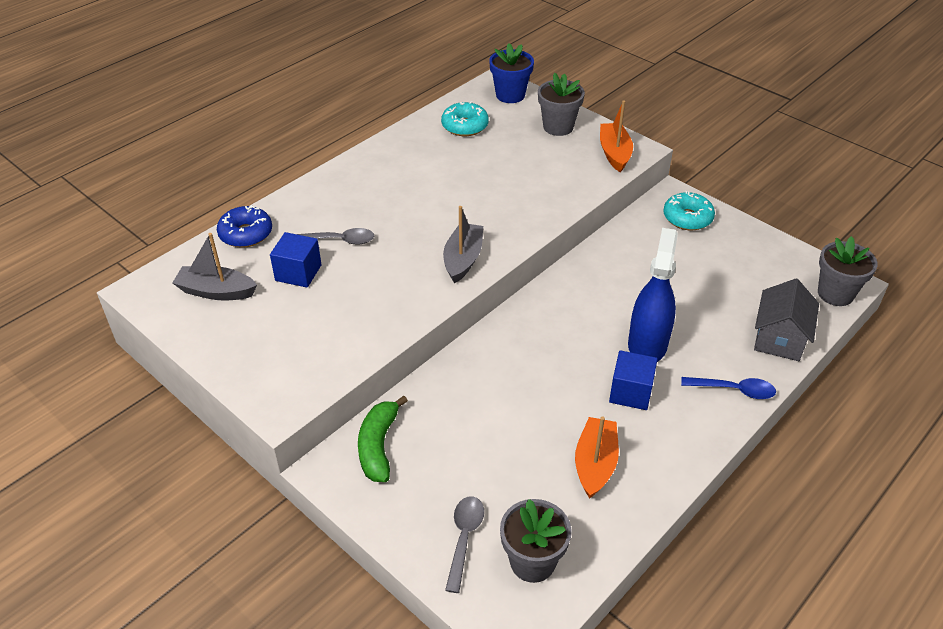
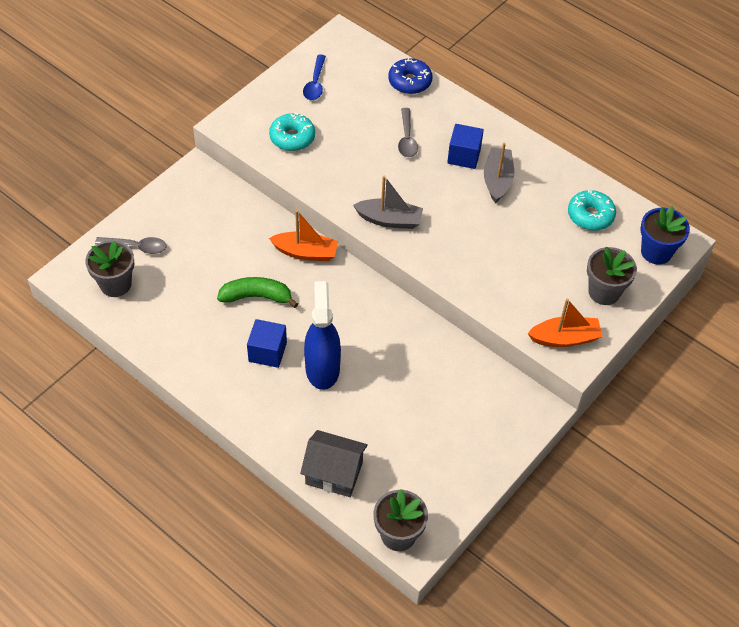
camera: 85 degrees right, 10 degrees up
(216, 291) = (341, 75): grey boat -> grey boat (497, 180)
(298, 273) = (365, 118): blue cube -> blue cube (464, 156)
(378, 446) = (216, 196): green banana -> green banana (256, 296)
(595, 464) = (196, 324): orange boat -> orange boat (305, 252)
(647, 344) = (322, 368): blue spray bottle -> blue spray bottle turned 105 degrees counterclockwise
(687, 218) = (503, 418): turquoise donut -> turquoise donut (292, 137)
(734, 390) = (270, 427): blue spoon -> blue spoon (315, 83)

